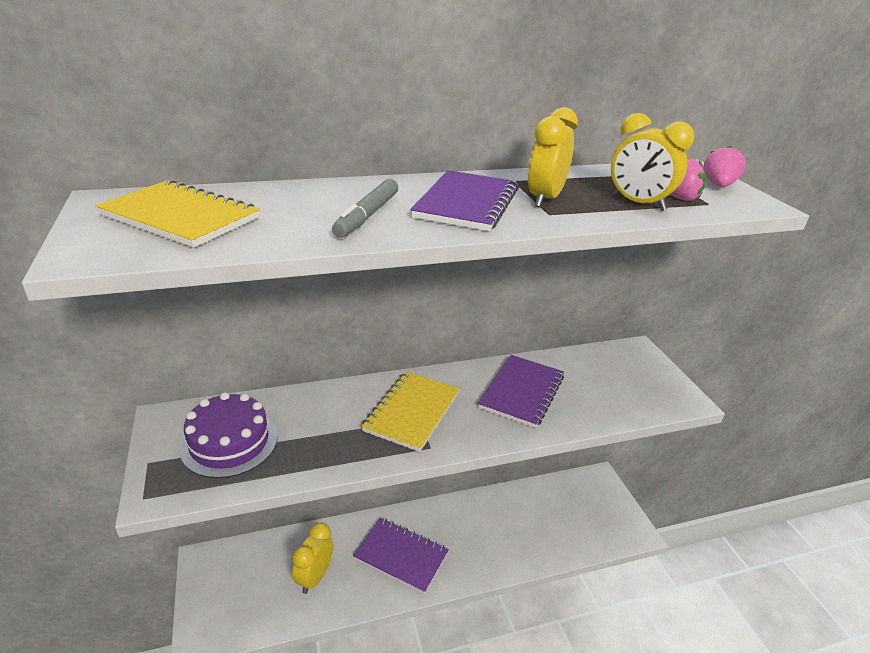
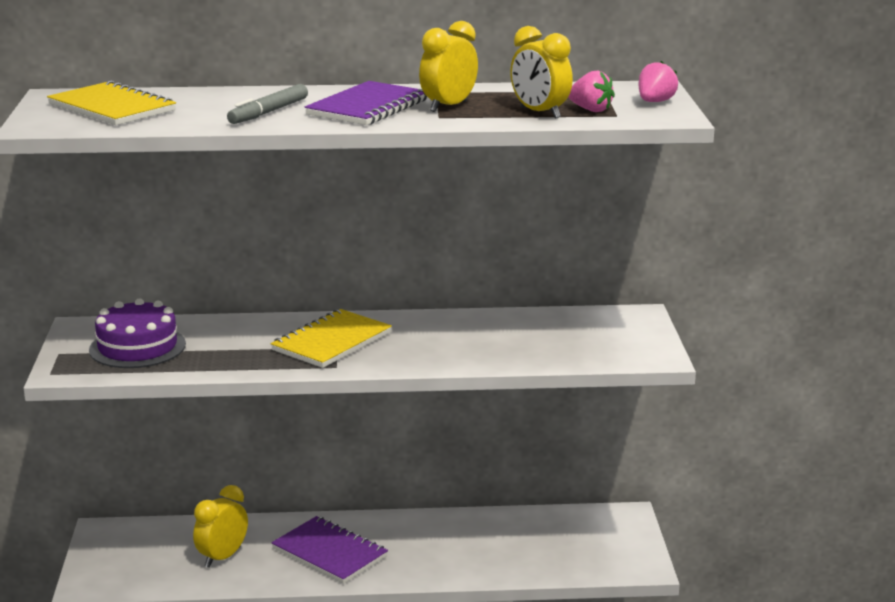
camera: 15 degrees right, 10 degrees down
(521, 392) = (464, 337): purple notebook -> none

